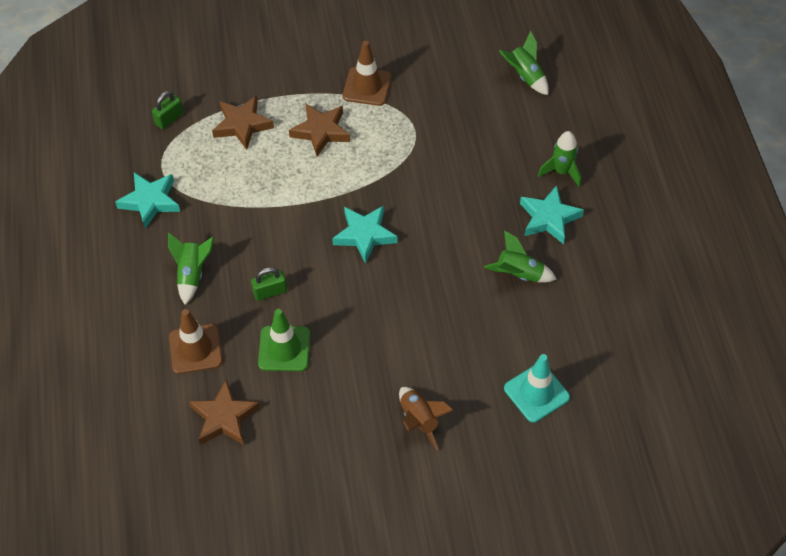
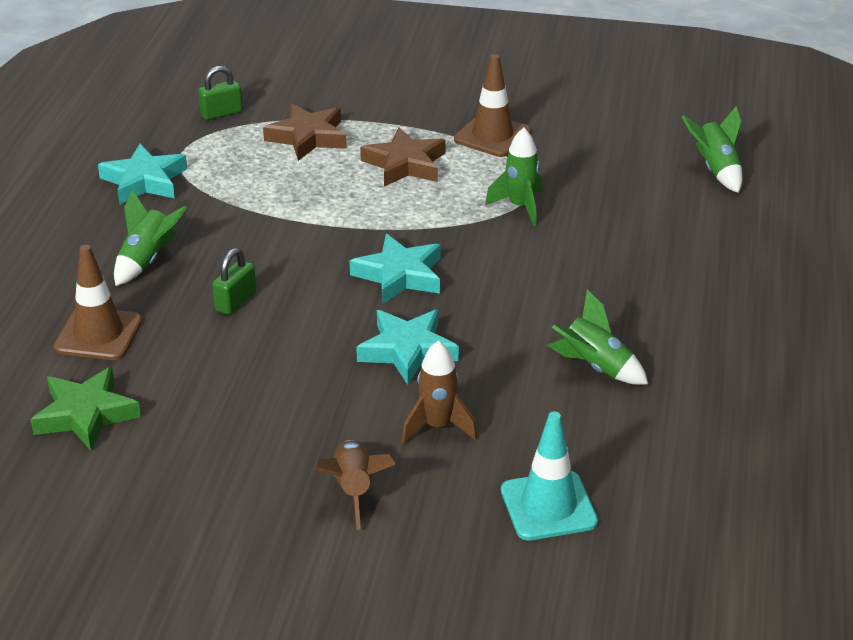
camera: 20 degrees right, 20 degrees down
(224, 418) = (86, 415): brown star -> green star
(270, 292) = (235, 301): green padlock -> green padlock turned 60 degrees counterclockwise
(284, 349) = (215, 363): green traffic cone -> none
(446, 354) = (437, 426): none -> brown rocket
(549, 218) = (673, 318): turquoise star -> turquoise star (407, 351)
(561, 172) = (718, 274): green rocket -> green rocket (520, 207)

